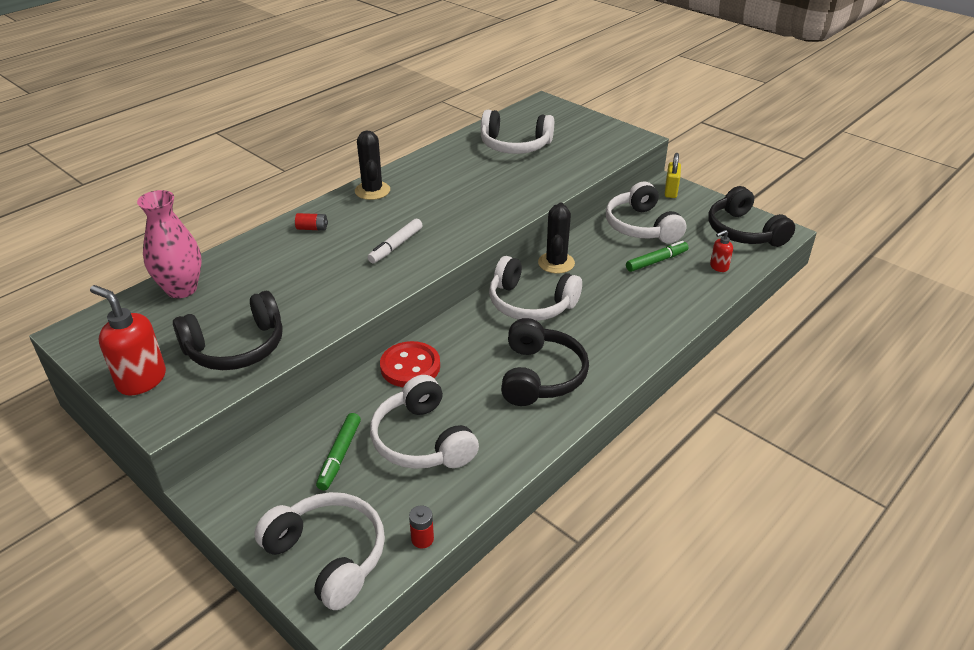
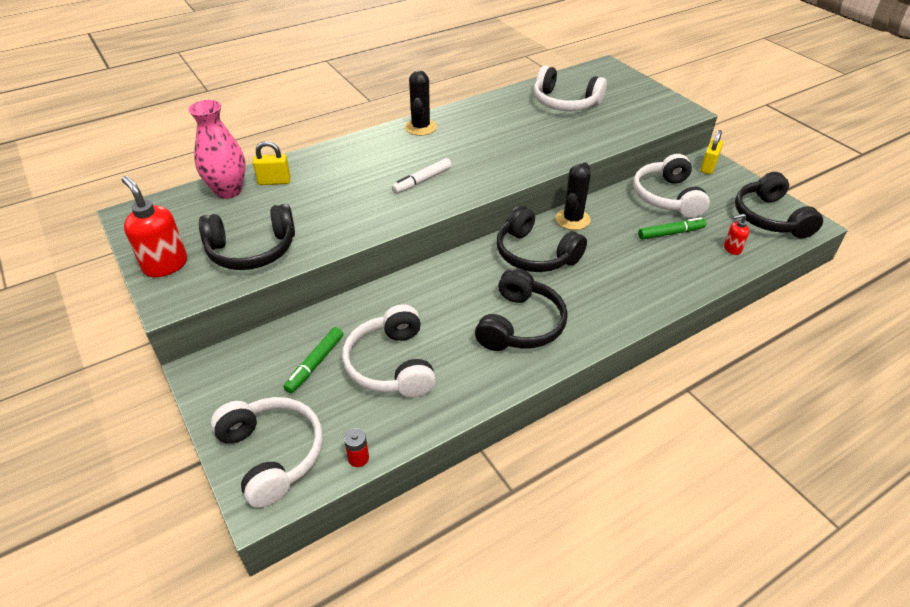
camera: 15 degrees right, 5 degrees up
(231, 271) = (274, 181): none -> yellow padlock
(312, 228) = (356, 154): red battery -> none
(410, 366) = (405, 294): red button -> none
(530, 304) = (535, 254): white headphones -> black headphones

